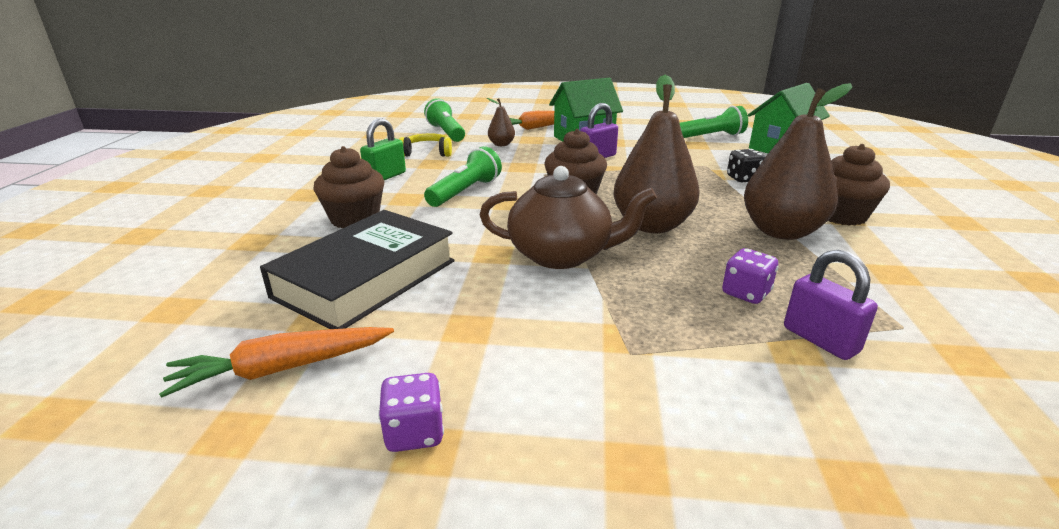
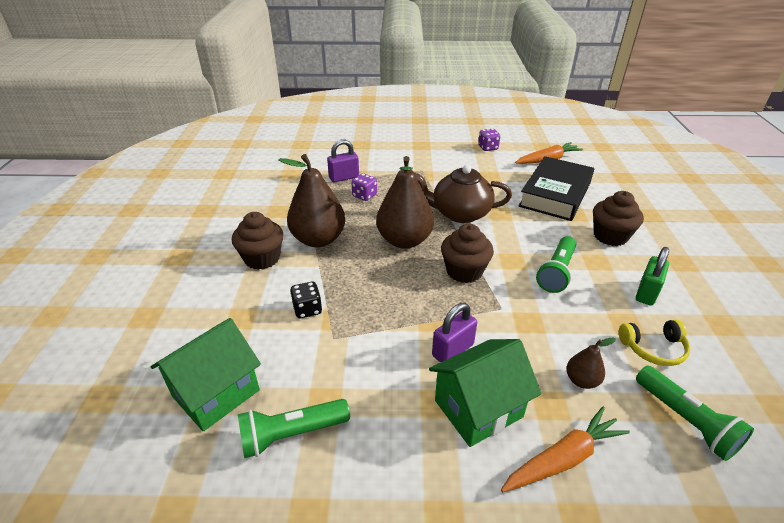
camera: 175 degrees right, 10 degrees up
(820, 340) = (344, 177): purple padlock -> purple padlock turned 75 degrees counterclockwise

